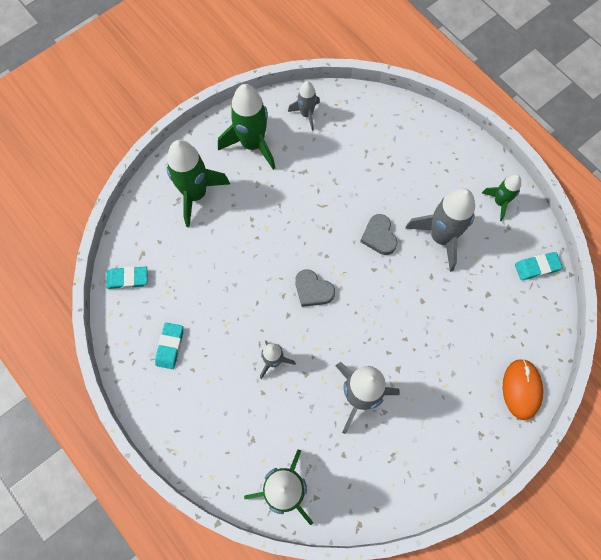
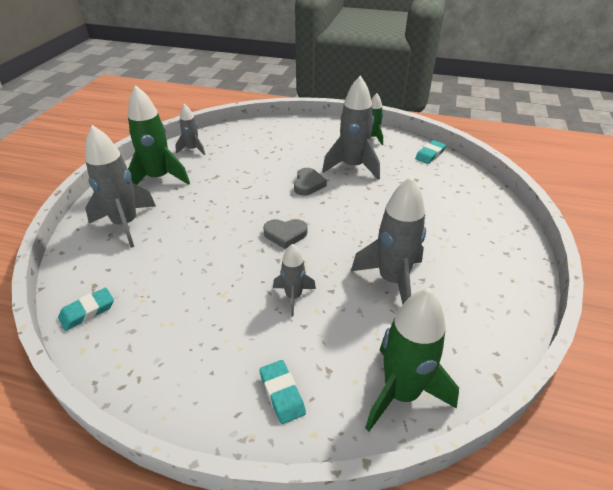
camera: 35 degrees left, 30 degrees down
(170, 346) = (175, 341): turquoise eraser -> turquoise eraser (282, 393)
(195, 194) = (126, 224): green rocket -> grey rocket
(379, 236) = (308, 184): grey heart -> grey heart turned 120 degrees counterclockwise
(521, 389) = (498, 214): orange mouse -> none

